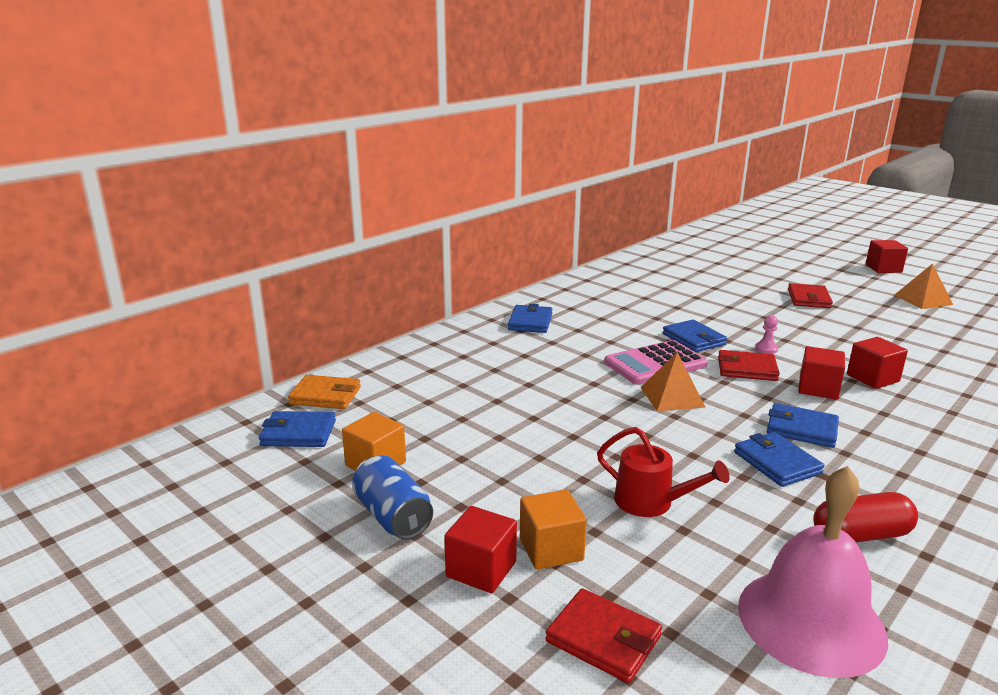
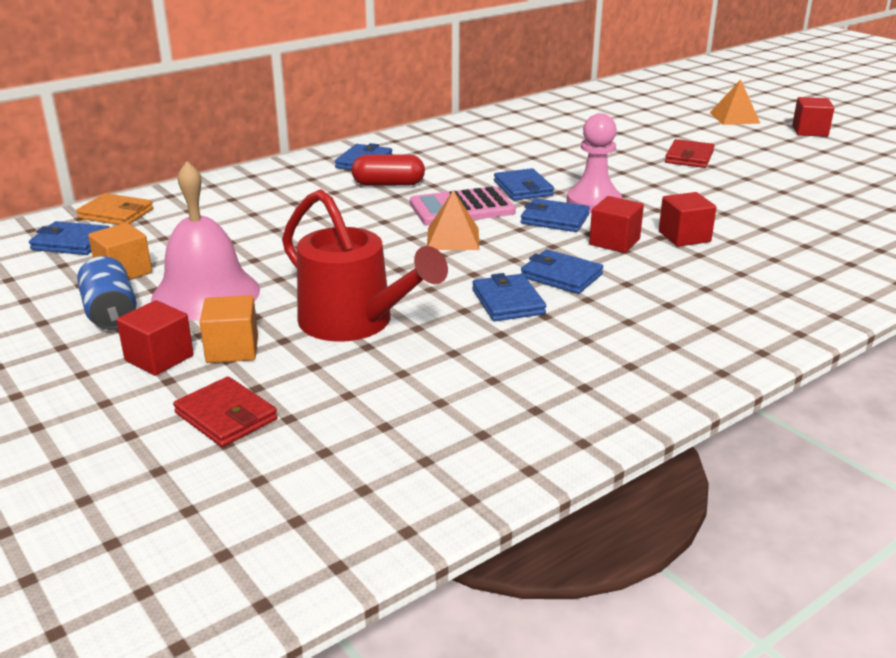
camera: 10 degrees right, 5 degrees up
(652, 502) = (355, 323): red watering can -> red watering can, size x1.68
(747, 369) = (554, 219): red wallet -> blue wallet
(766, 349) = (593, 202): pink pawn -> pink pawn, size x2.29
(811, 620) = (423, 423): pink bell -> pink bell (206, 294)
(860, 535) = (534, 366): red capsule -> red capsule (388, 184)
(923, 299) = (823, 165): orange pyramid -> orange pyramid (734, 118)

